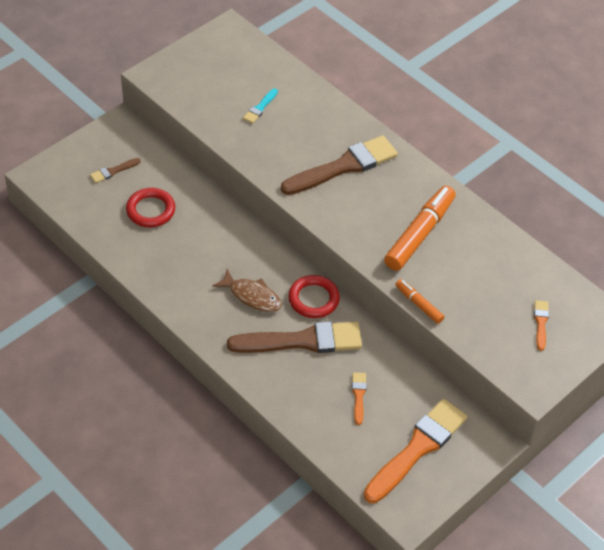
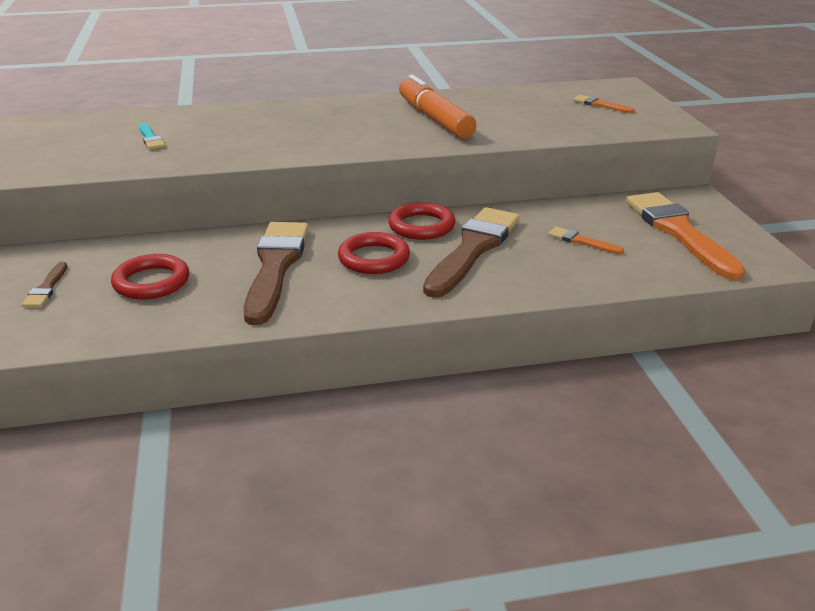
camera: 55 degrees left, 20 degrees down
(252, 296) = (374, 258): brown fish -> red ring
(343, 166) = (299, 125): brown brush -> brown brush (275, 267)
(418, 304) = (525, 141): orange marker -> none

